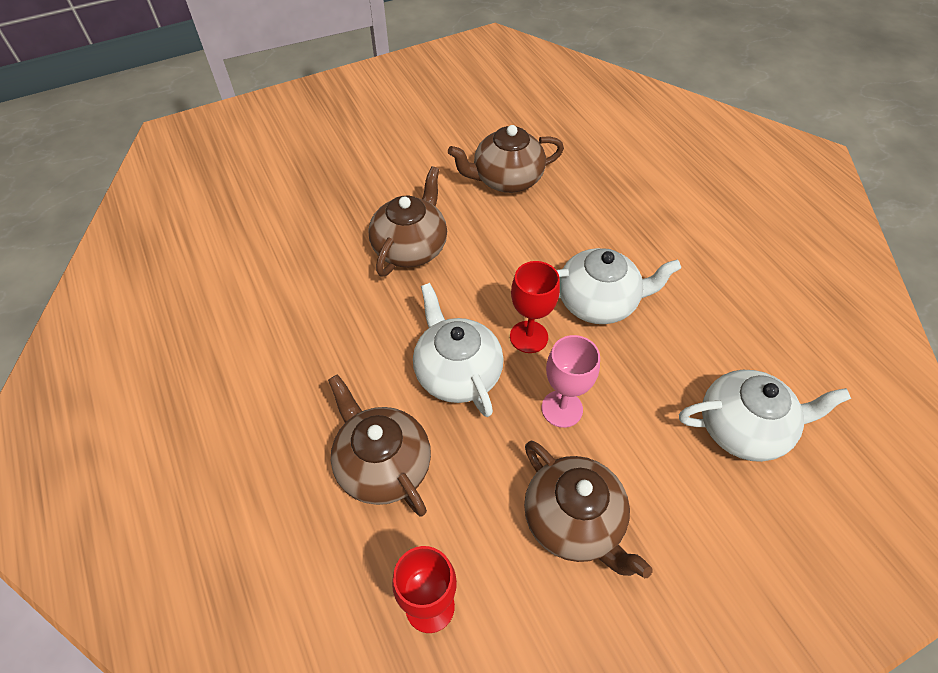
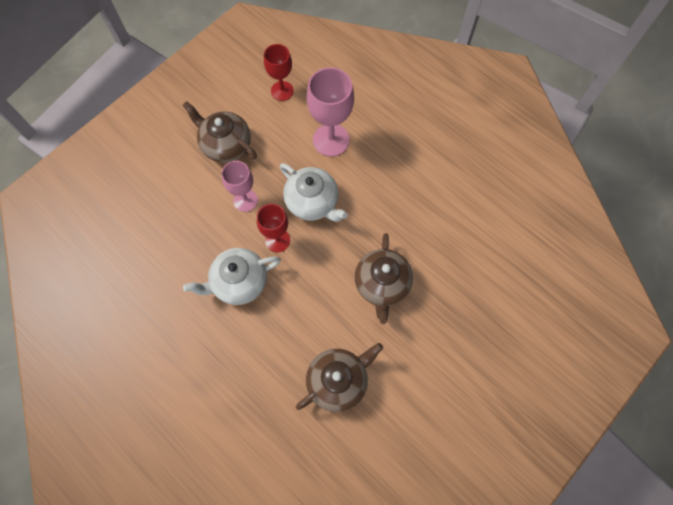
camera: 160 degrees right, 15 degrees up
(383, 465) = (331, 140): brown teapot -> pink goblet
(743, 428) = (140, 222): white teapot -> none

